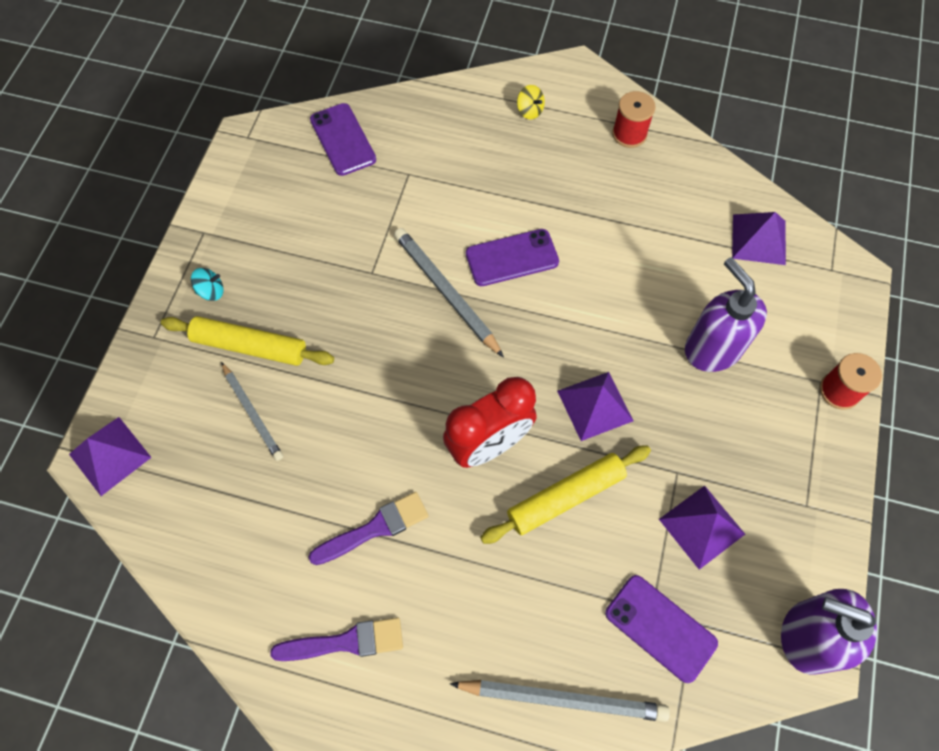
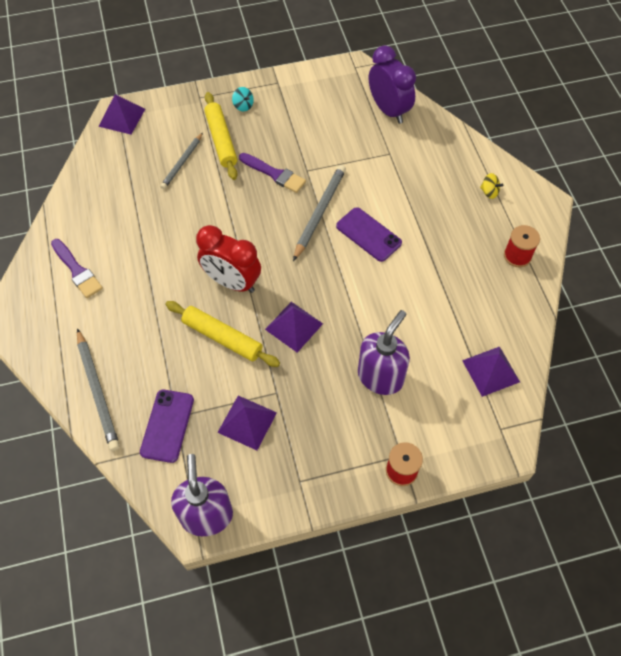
camera: 60 degrees right, 5 degrees down
(343, 139) = (388, 110): purple phone -> purple clock
(375, 528) = (148, 252): purple brush -> purple brush (274, 174)
(529, 111) = (489, 192): yellow spinning top -> yellow spinning top turned 75 degrees counterclockwise

